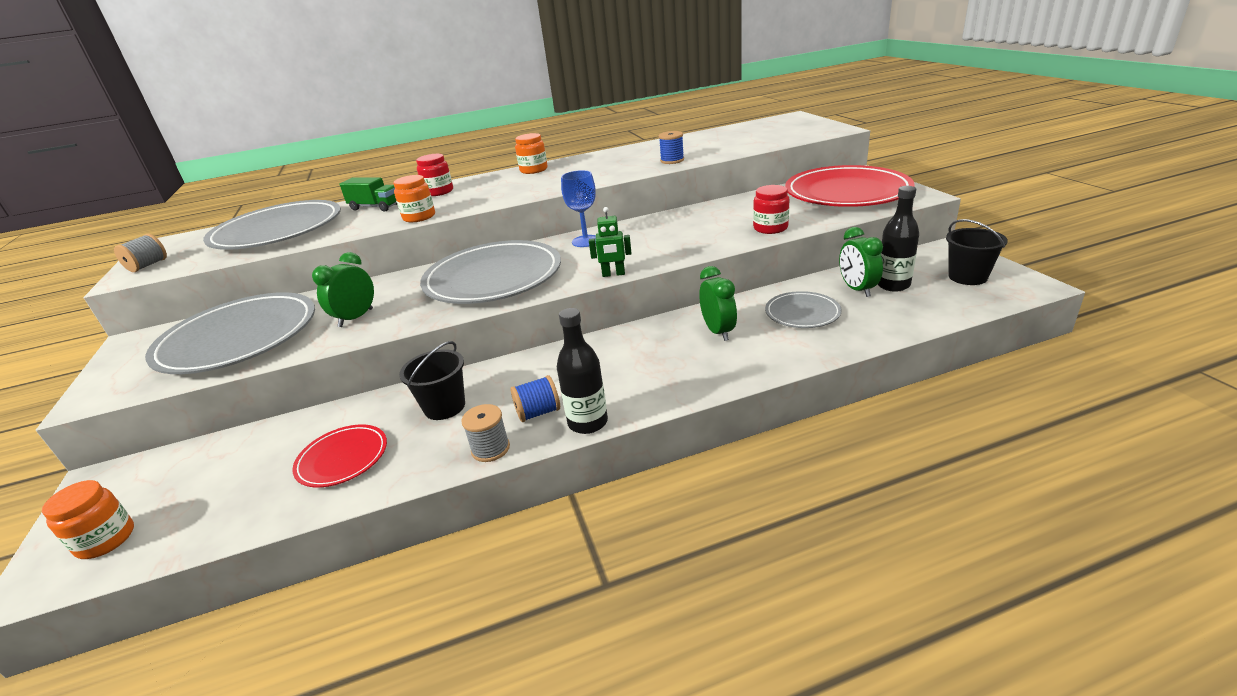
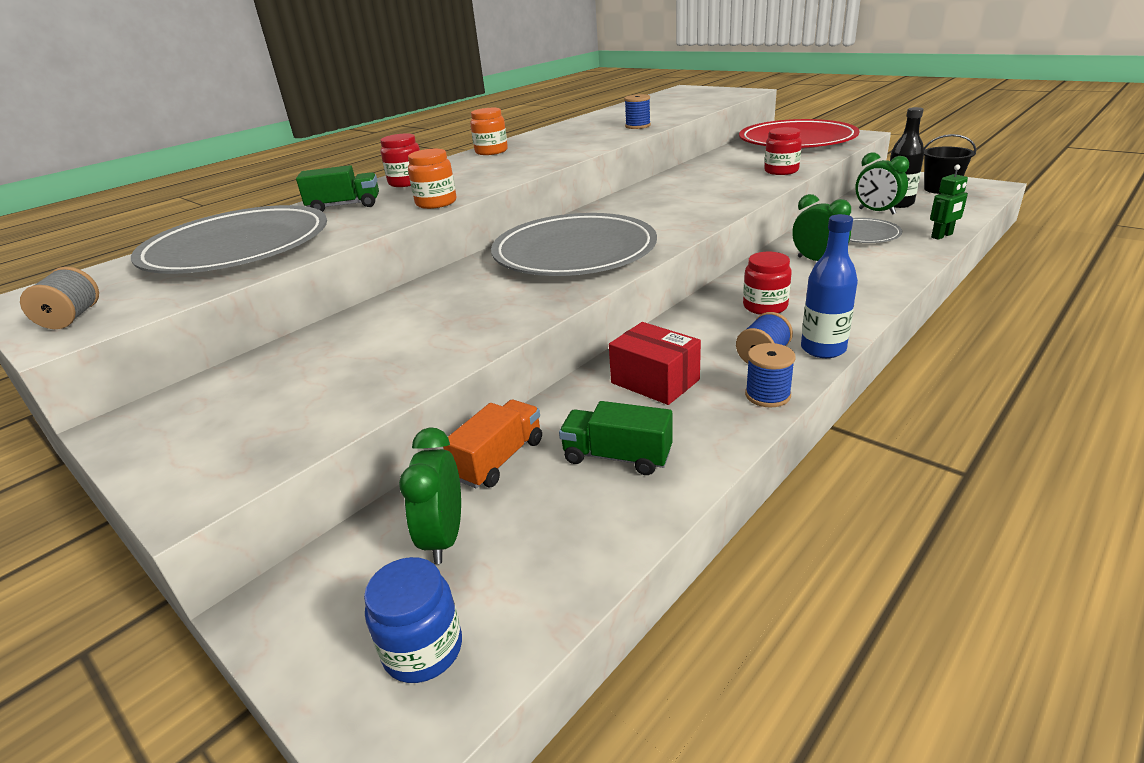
camera: 30 degrees left, 0 degrees up
(106, 540) = (423, 649): orange jar -> blue jar
(238, 338) = (326, 374): grey plate -> none
(290, 432) = (499, 460): none -> orange truck
(342, 458) = (617, 457): red plate -> green truck
(356, 318) = (468, 317): green clock -> green clock (444, 538)
(444, 407) = (655, 381): black bucket -> red box
(490, 449) = (767, 395): grey spool -> blue spool
(585, 241) = (618, 208): blue goblet -> none
(588, 423) = (823, 349): black bottle -> blue bottle
(609, 365) = (765, 306): none -> red jar
(613, 274) = (702, 224): green robot -> green robot (942, 236)

